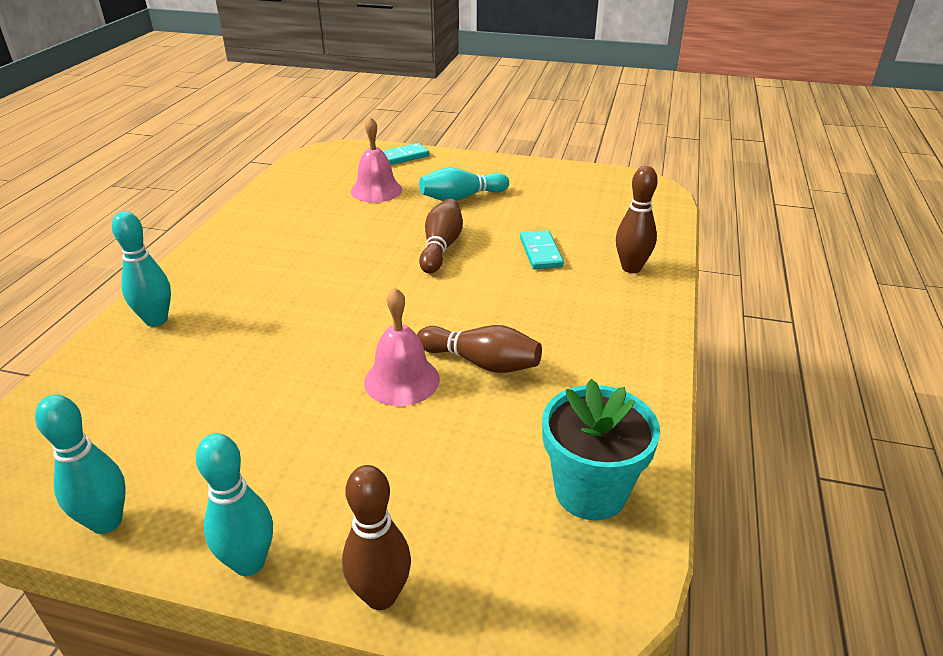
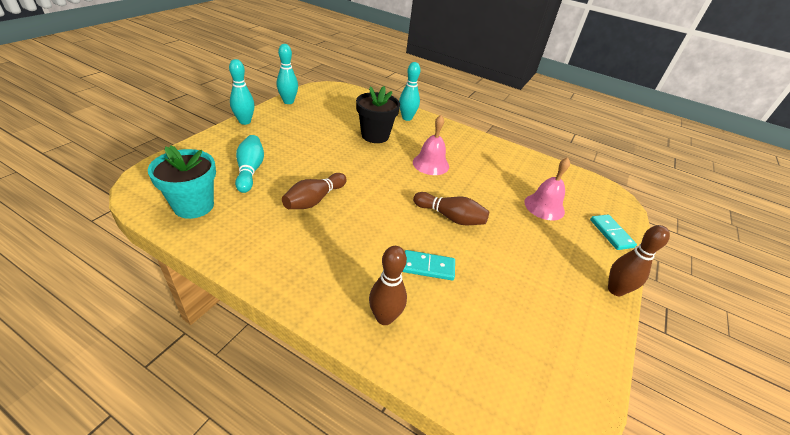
camera: 100 degrees right, 5 degrees up
(245, 344) = (375, 135): none -> black flower pot
(381, 595) = (203, 142): brown bowling pin -> brown bowling pin (615, 290)
(402, 380) = (318, 171): pink bell -> pink bell (430, 164)
(461, 197) = (530, 248): turquoise bowling pin -> turquoise bowling pin (250, 170)

